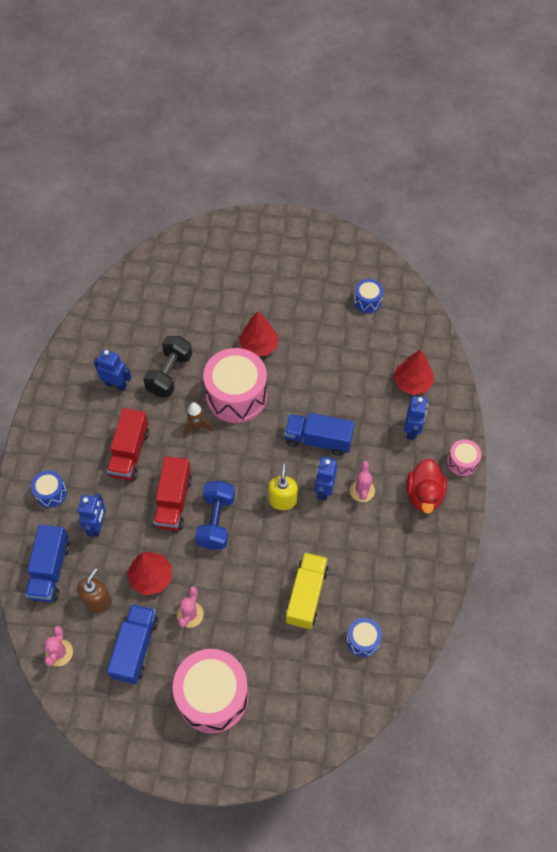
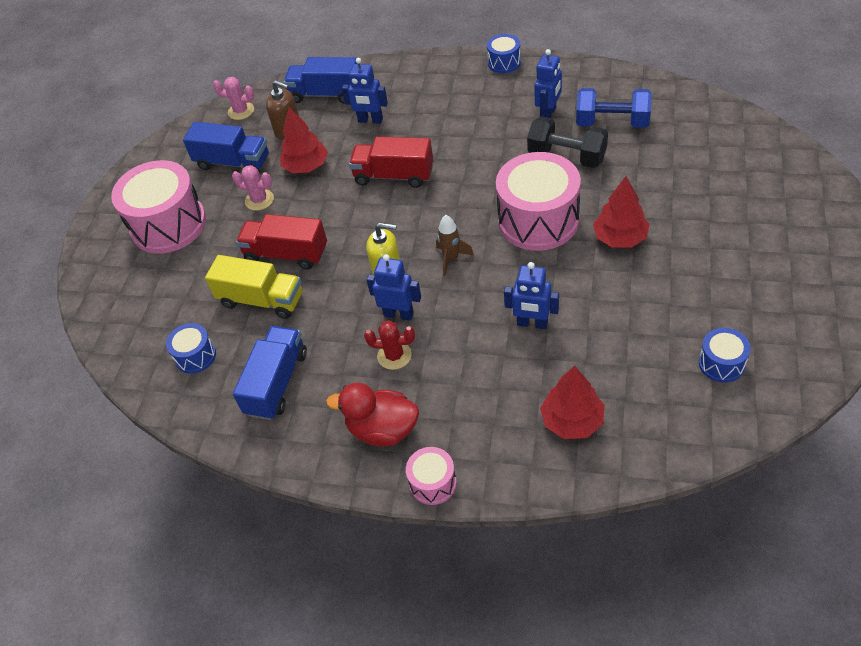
camera: 100 degrees right, 10 degrees down
(51, 493) = (411, 83): blue drum -> blue drum (504, 63)
(130, 453) = (457, 135): red truck -> red truck (286, 254)
(197, 426) = (493, 187): brown rocket -> brown rocket (451, 259)
(216, 521) = (365, 213): blue dumbbell -> blue dumbbell (612, 122)
(318, 440) = (472, 306): blue truck -> blue truck (277, 383)
(362, 490) = (394, 355): pink cactus -> red cactus
(412, 430) = (488, 418): blue robot -> blue robot (532, 323)

